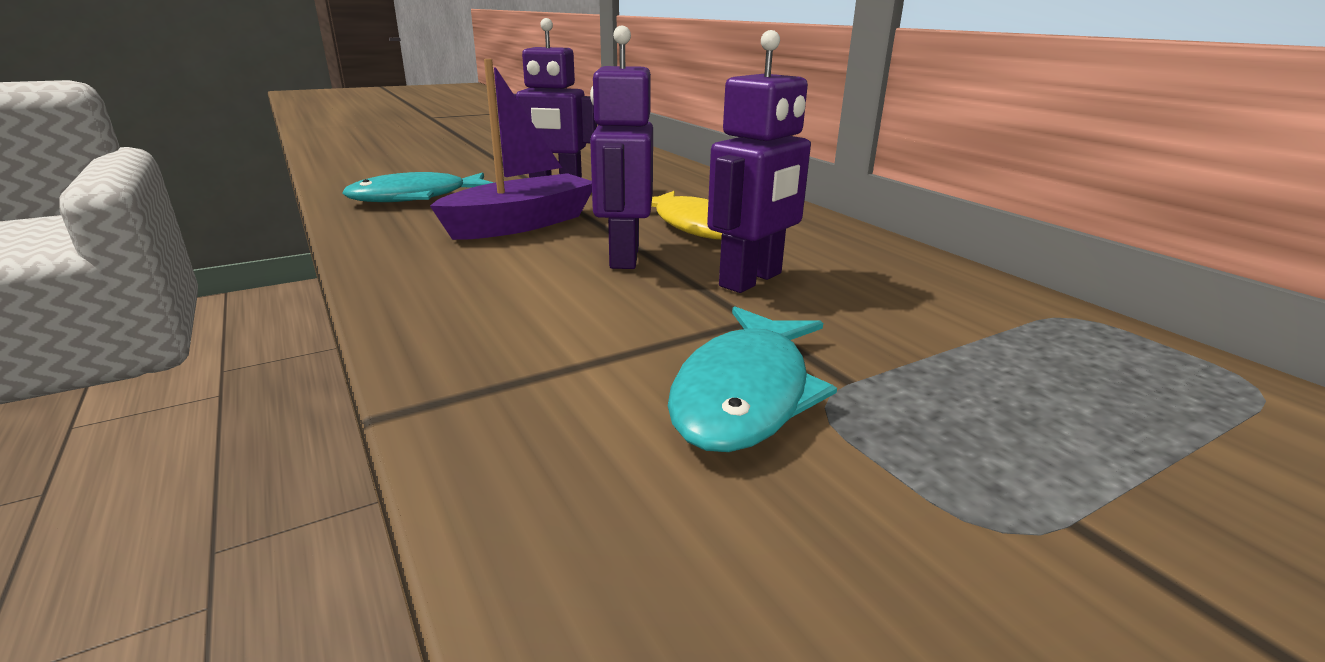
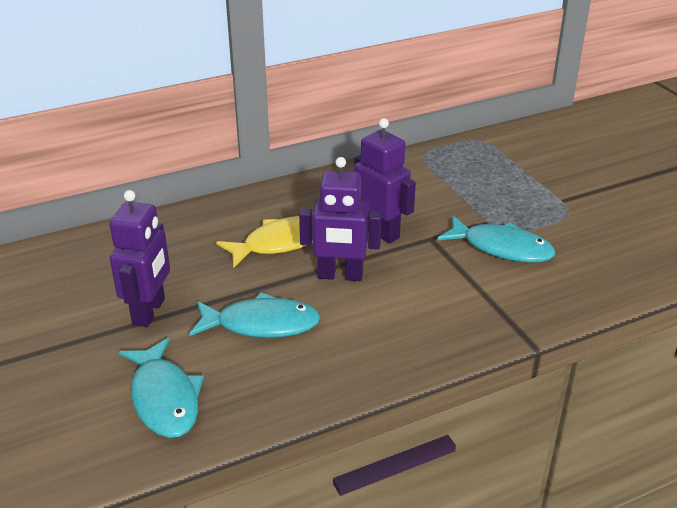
camera: 85 degrees left, 10 degrees up
(522, 224) = (261, 324): purple boat -> turquoise fish

